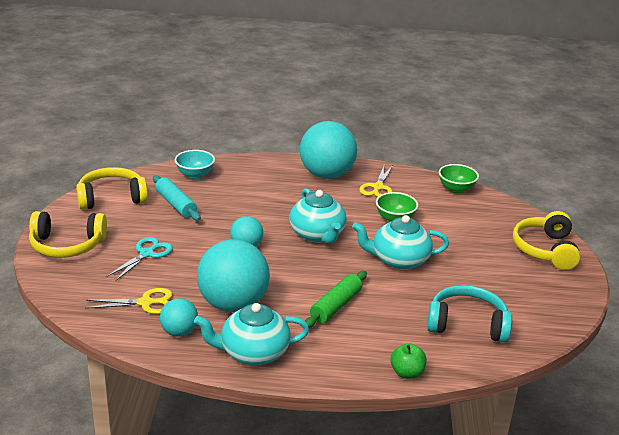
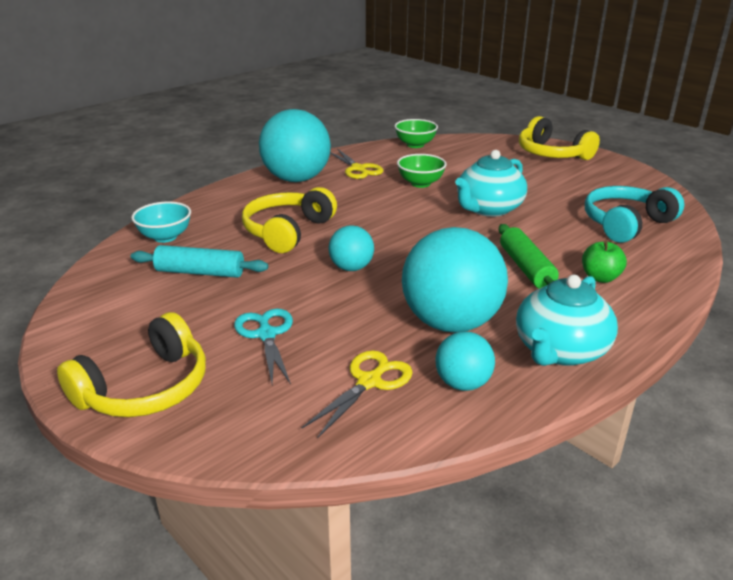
camera: 45 degrees left, 0 degrees up
(111, 198) = (105, 307): yellow headphones -> yellow headphones (287, 231)
(317, 235) = (390, 225): turquoise teapot -> none
(407, 373) = (678, 281): green apple -> green apple (600, 278)

